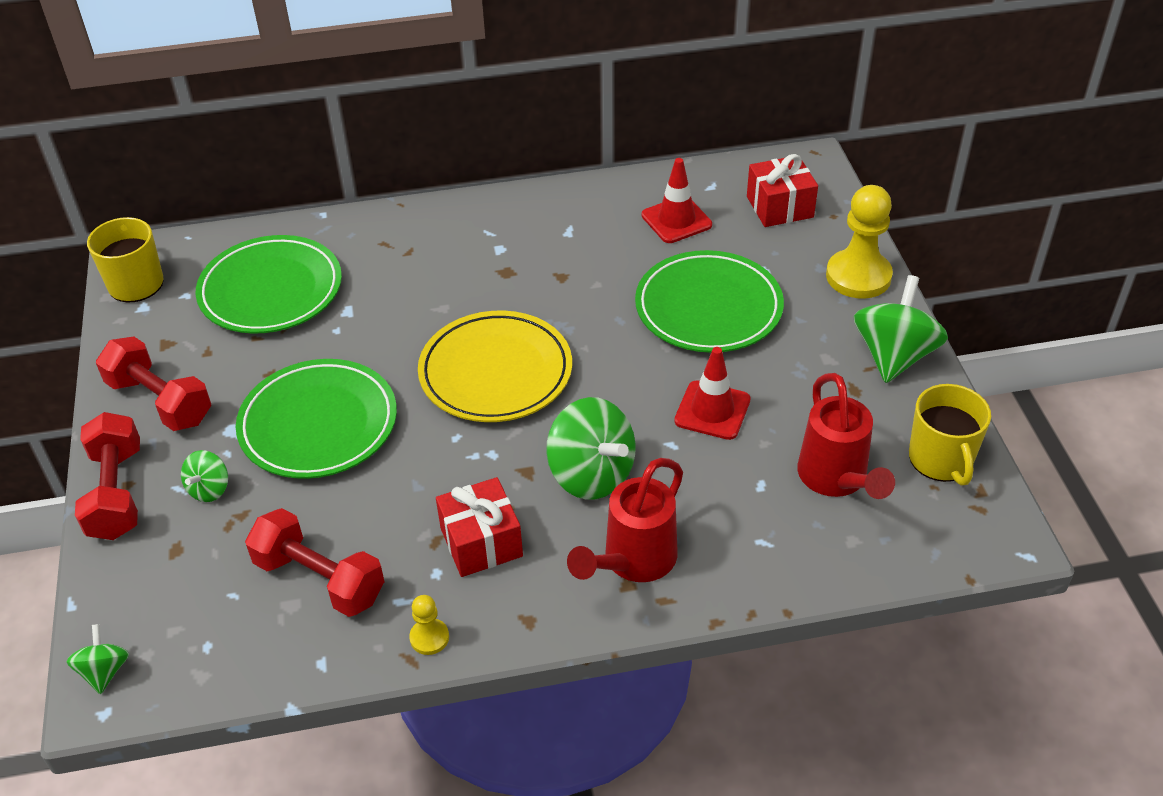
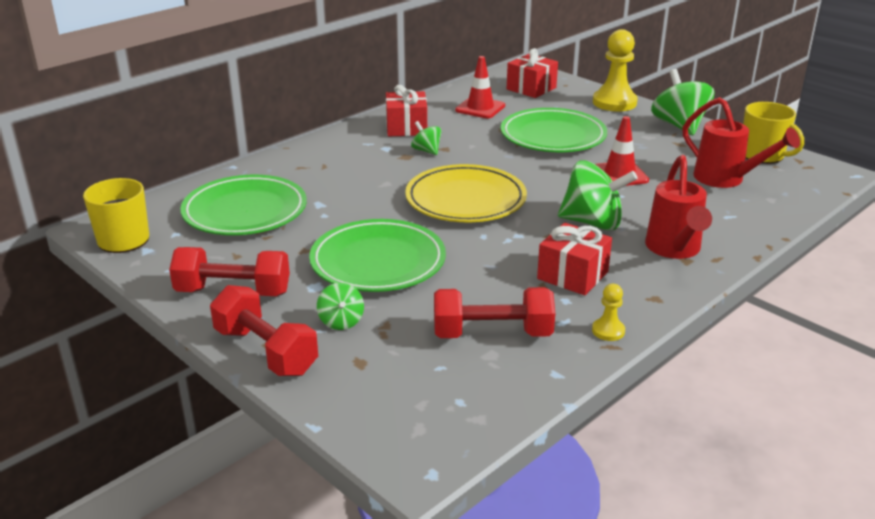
camera: 35 degrees left, 15 degrees down
(104, 671) = (398, 450): green spinning top -> green spinning top (426, 151)
(556, 222) = (406, 128): none -> red gift

